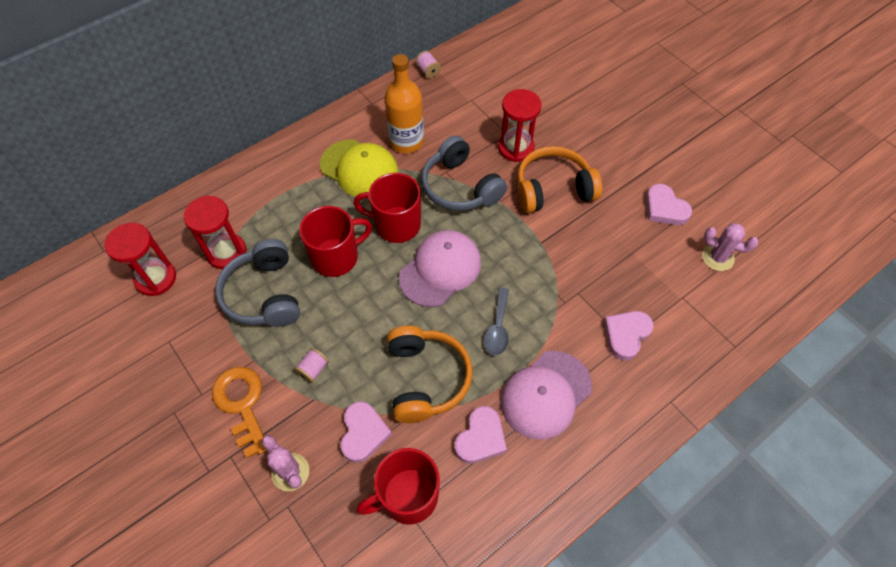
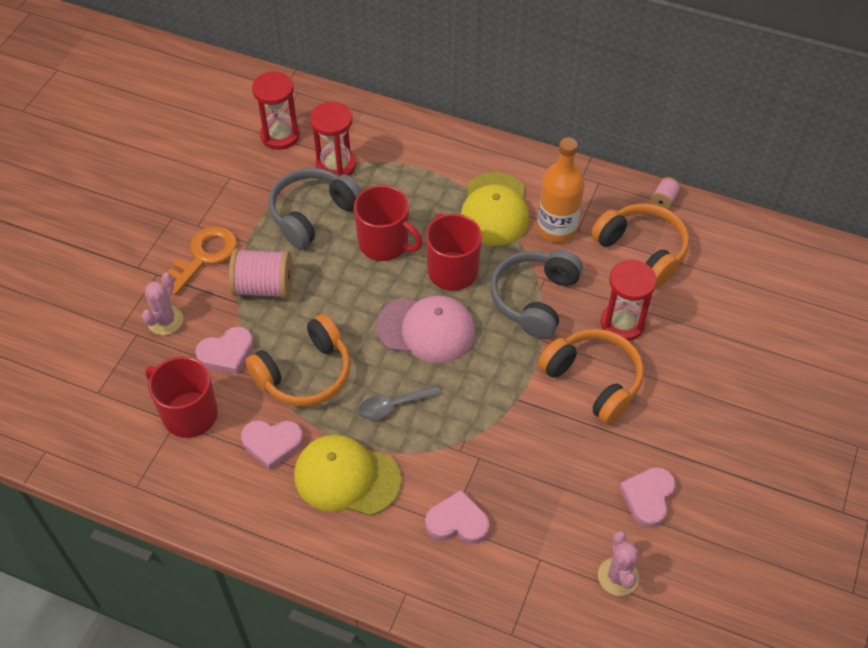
camera: 60 degrees right, 5 degrees down
(313, 369) = (264, 287): pink spool -> pink spool, size x2.05
(462, 105) = (642, 251): none -> orange headphones
(545, 394) = (347, 477): pink cap -> yellow cap

